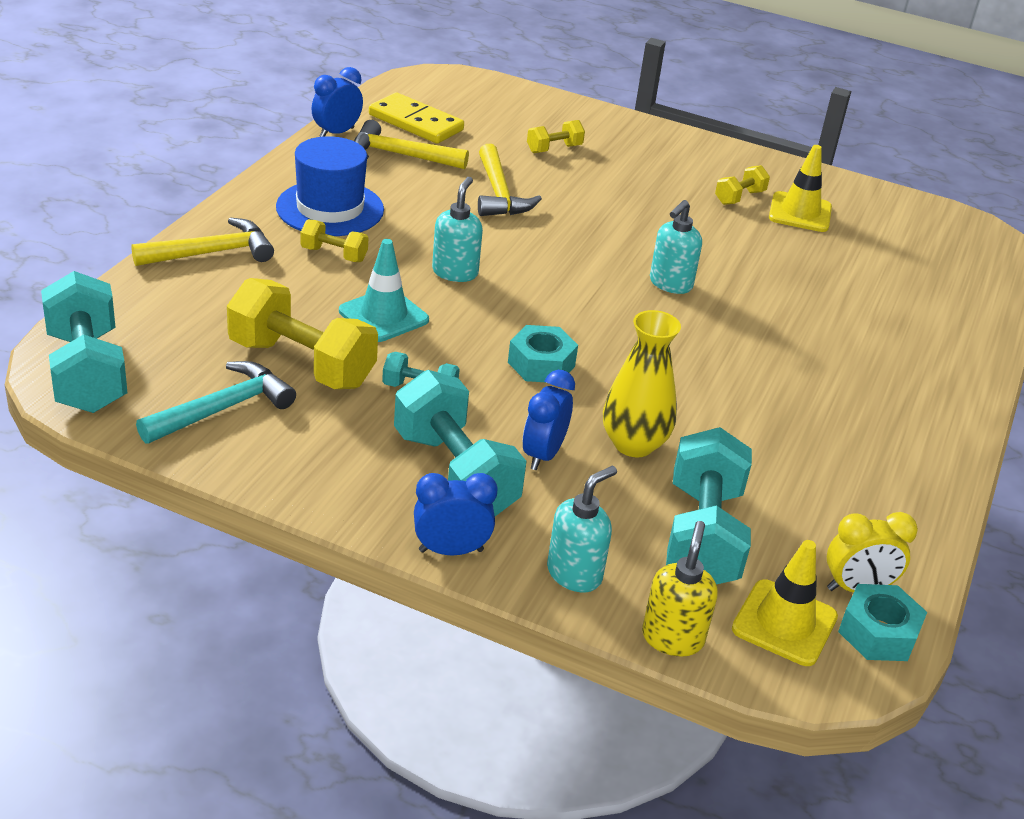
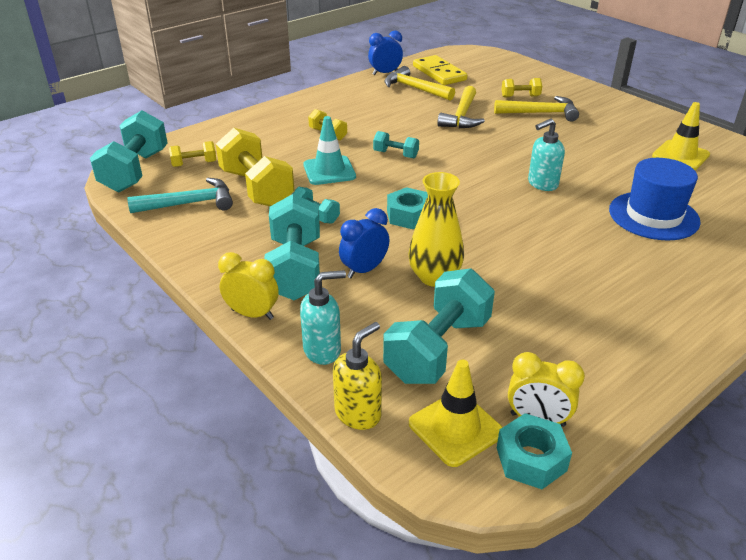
camera: 30 degrees right, 0 degrees up
(212, 253) = (258, 123): yellow hammer -> yellow hammer (540, 113)
(330, 208) = (347, 110): blue hat -> blue hat (653, 216)
(451, 550) = (252, 314): blue clock -> yellow clock
(455, 272) = (395, 154): turquoise soap dispenser -> turquoise dumbbell
(739, 197) = (637, 140): yellow dumbbell -> yellow dumbbell (194, 164)

